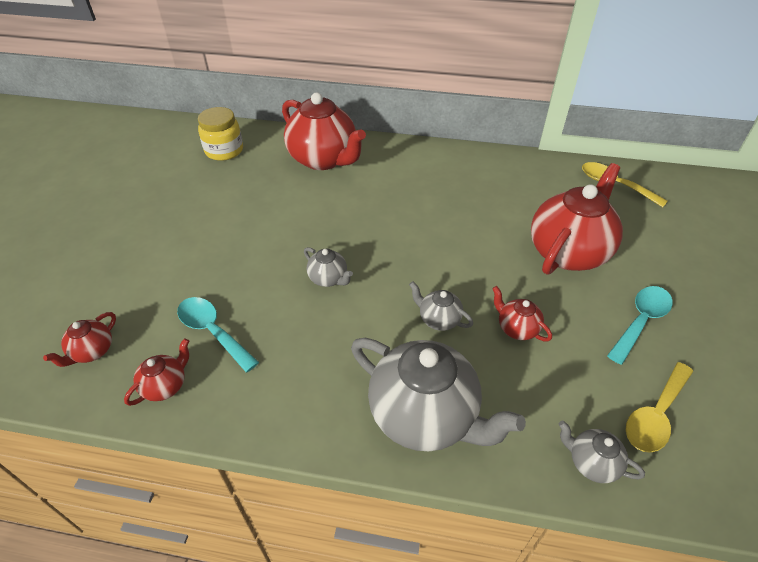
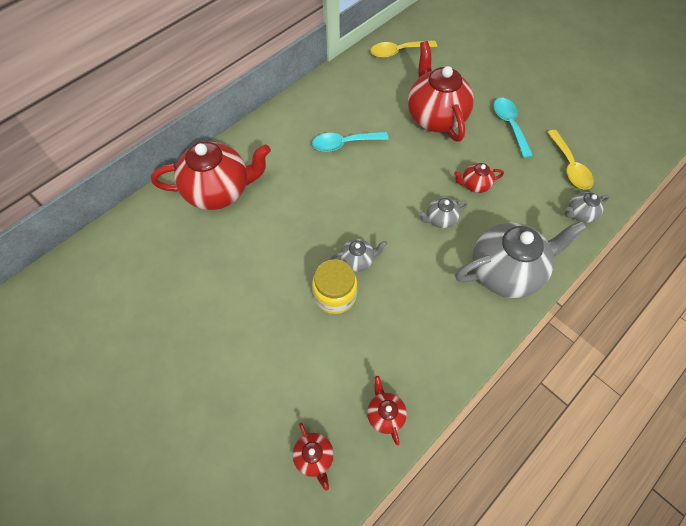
camera: 55 degrees left, 15 degrees up
(213, 331) = (355, 360): turquoise spoon -> turquoise spoon (344, 144)
(224, 150) = (136, 256): yellow jar -> yellow jar (335, 295)

